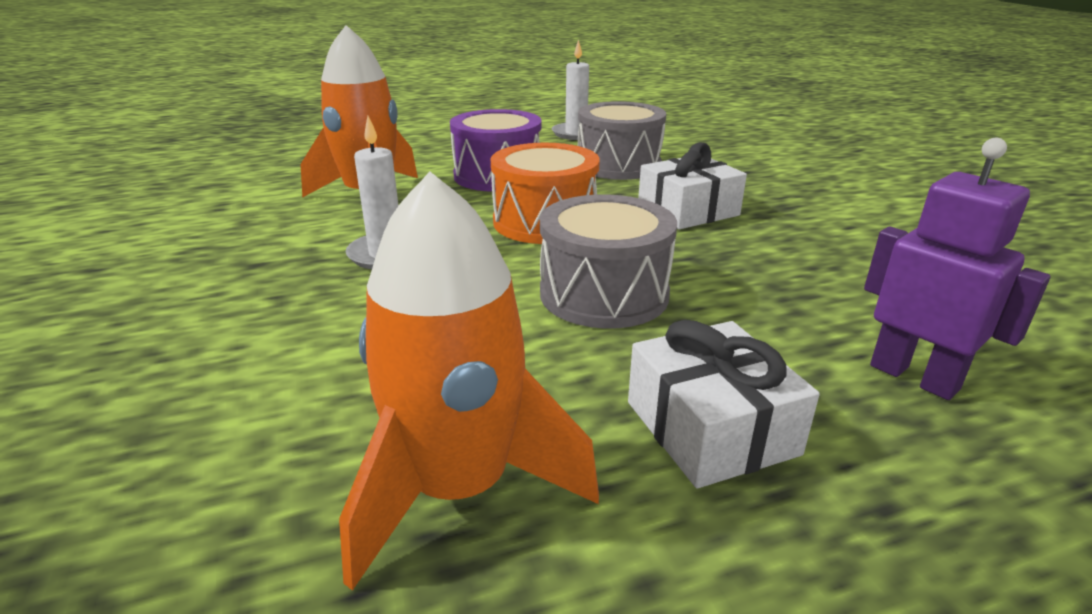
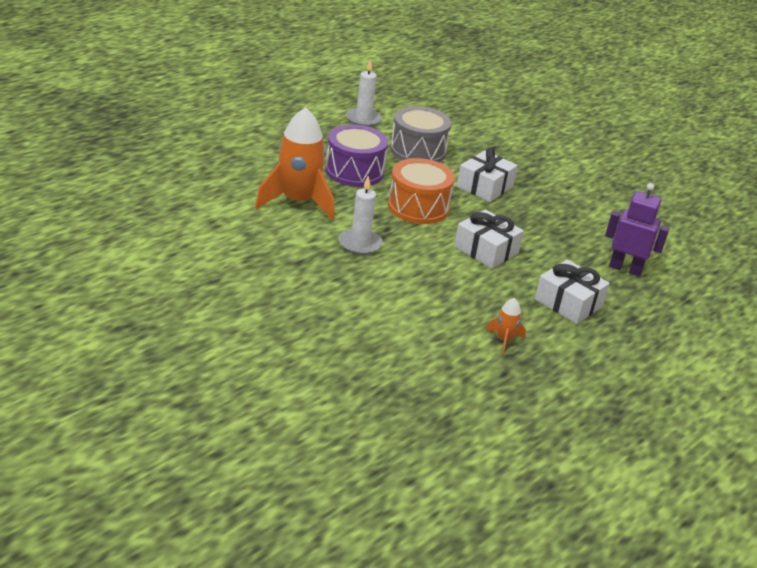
camera: 30 degrees left, 5 degrees up
(459, 488) = (504, 340): orange rocket -> orange rocket, size x0.44
(604, 294) = (486, 250): grey drum -> white gift

